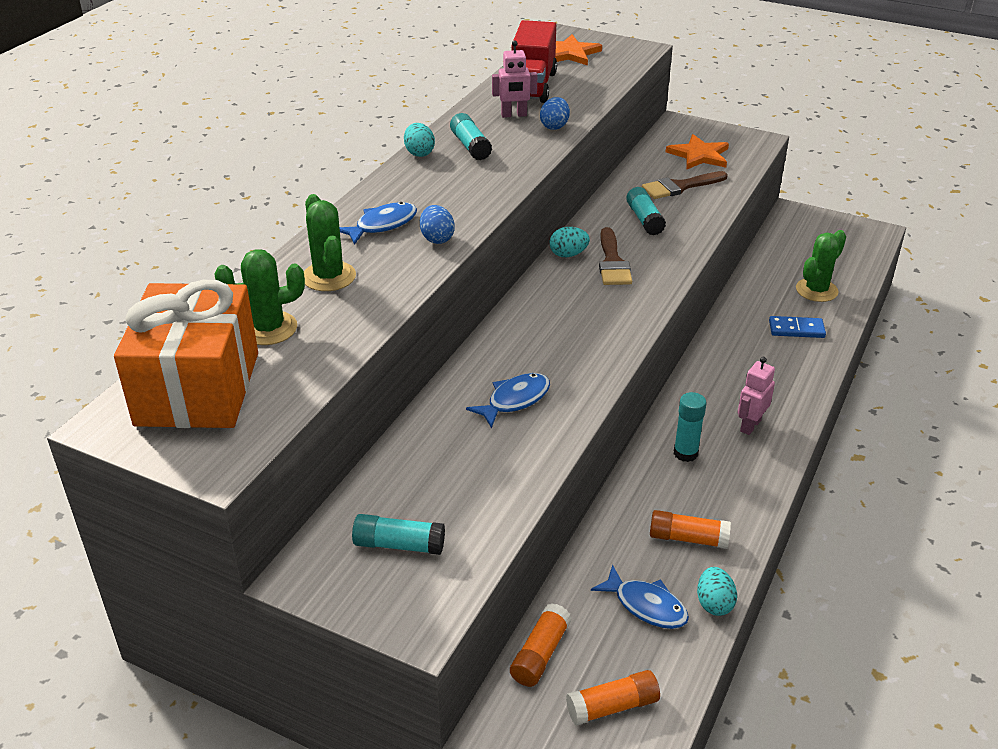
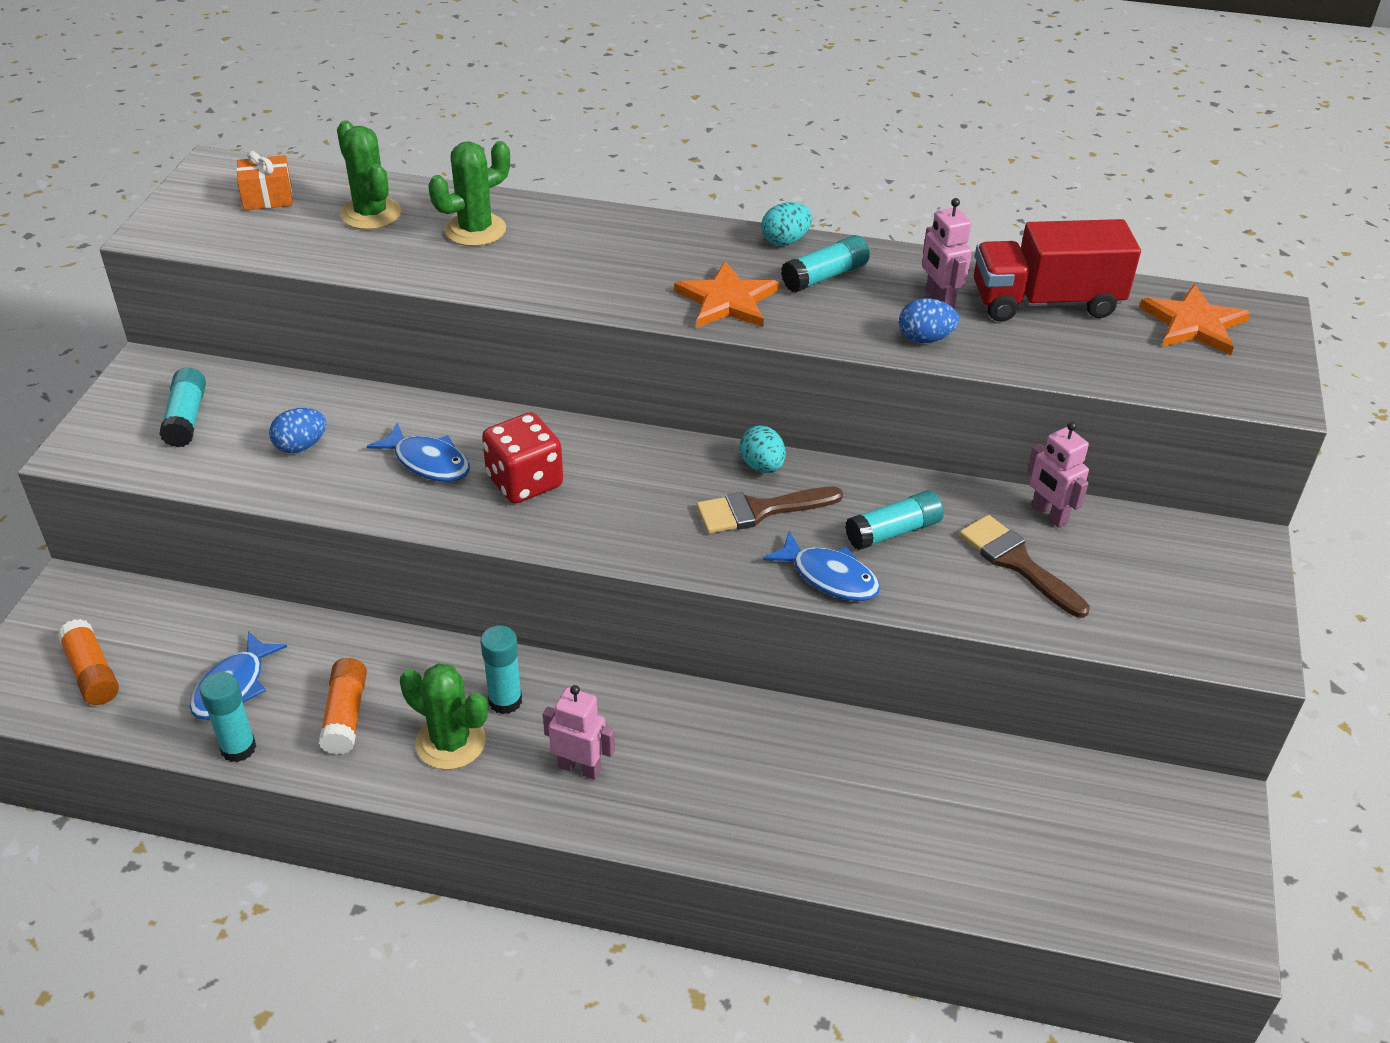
camera: 75 degrees right, 5 degrees up
(198, 388) = (268, 198): orange gift -> orange gift, size x0.41
(382, 225) = (595, 244): blue fish -> blue fish (829, 577)
(437, 238) = (577, 286): blue egg -> blue egg (301, 446)
(540, 654) = (163, 608): orange glue stick -> none
(554, 355) = (525, 482): none -> red dice
(641, 169) = (1049, 514): none -> pink robot
(699, 155) = (1141, 578): orange star -> orange star (727, 300)
(714, 603) = (238, 748): turquoise egg -> turquoise glue stick
(796, 329) = (840, 817): blue domino -> none
(816, 290) = (969, 844): green cactus -> green cactus (450, 742)

